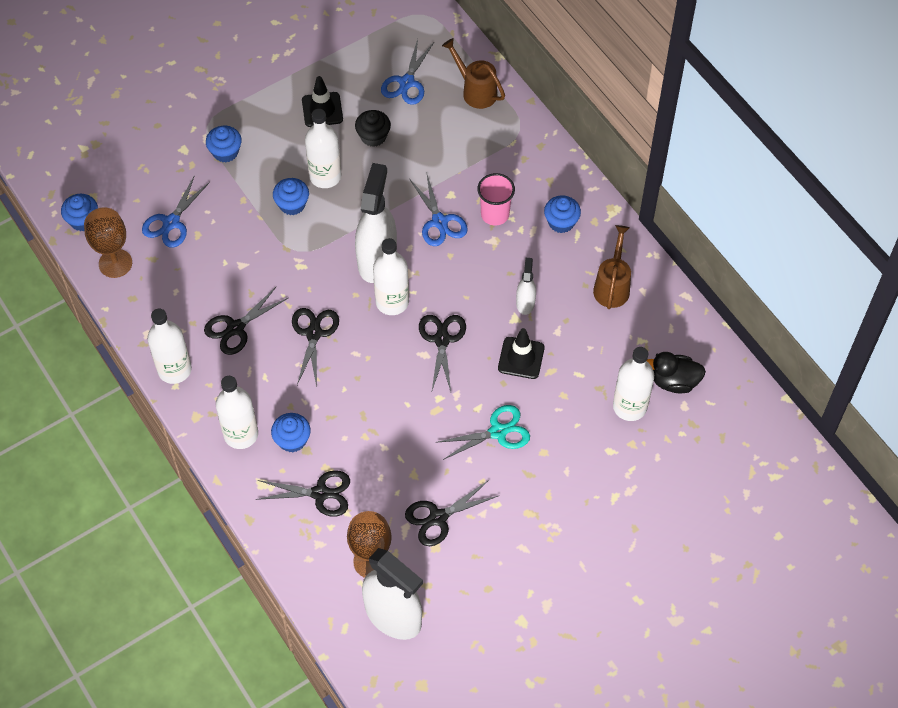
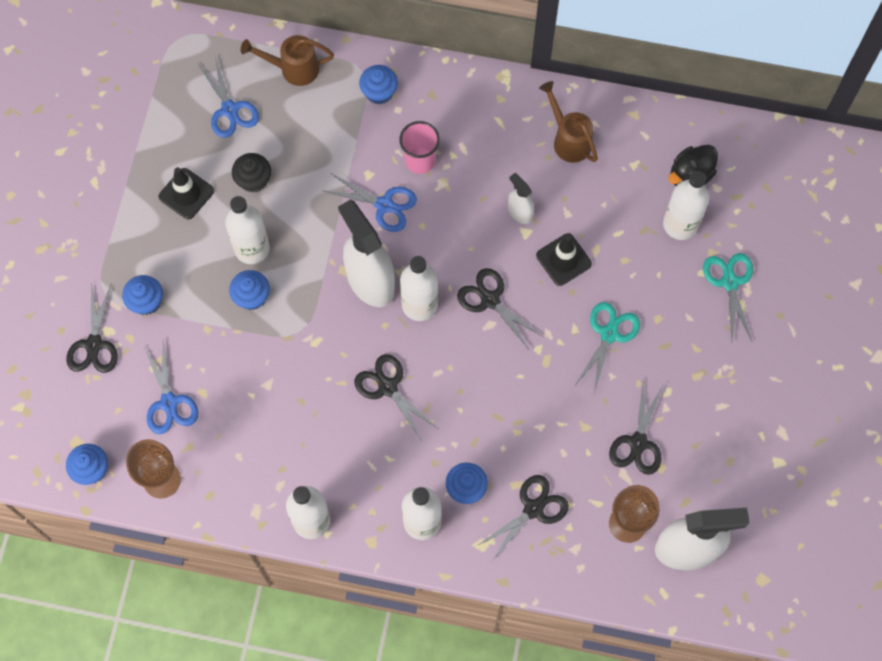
camera: 45 degrees left, 10 degrees up
(236, 328) = (322, 441): black scissors -> black scissors (94, 344)
(561, 222) = (476, 121): blue cupcake -> blue cupcake (379, 92)
(622, 474) = (729, 282): none -> turquoise scissors

